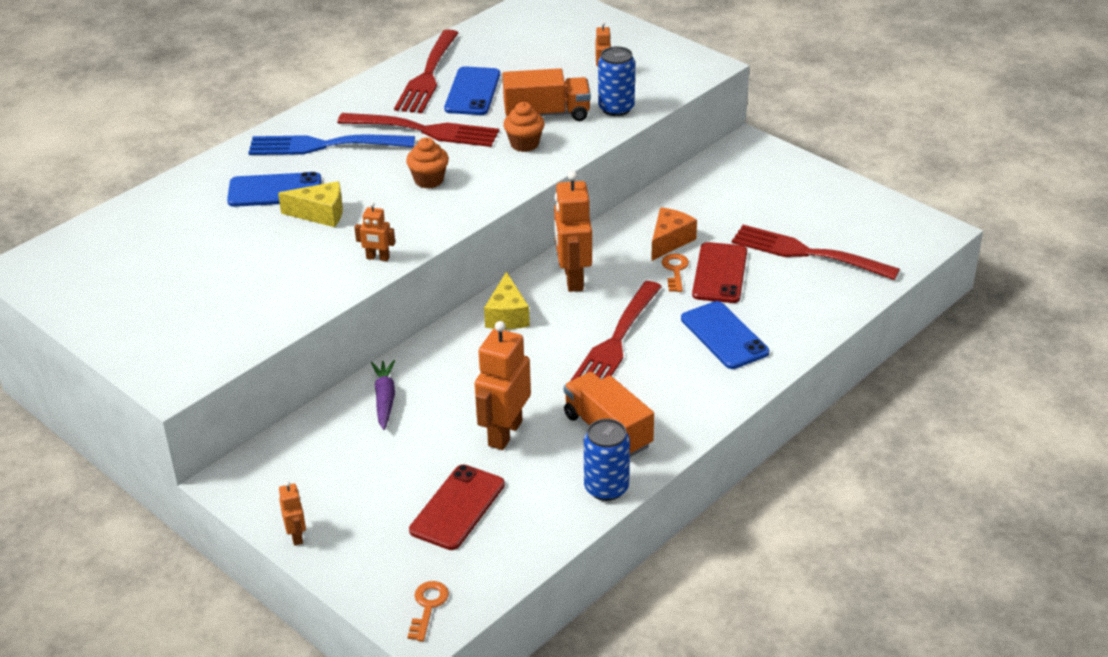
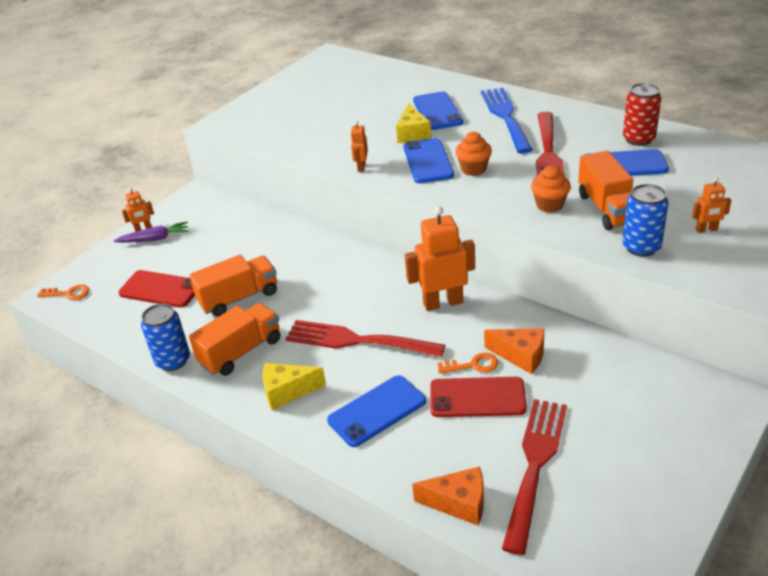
camera: 85 degrees right, 0 degrees up
(384, 399) = (276, 236): purple carrot -> purple carrot (155, 239)
(393, 209) = (428, 161): none -> blue phone
(428, 75) = (638, 139): red fork -> red can
(504, 433) = (239, 298): orange robot -> orange truck
(507, 315) = (383, 275): yellow cheese -> yellow cheese (287, 391)
(843, 298) = (459, 503): none -> orange cheese

